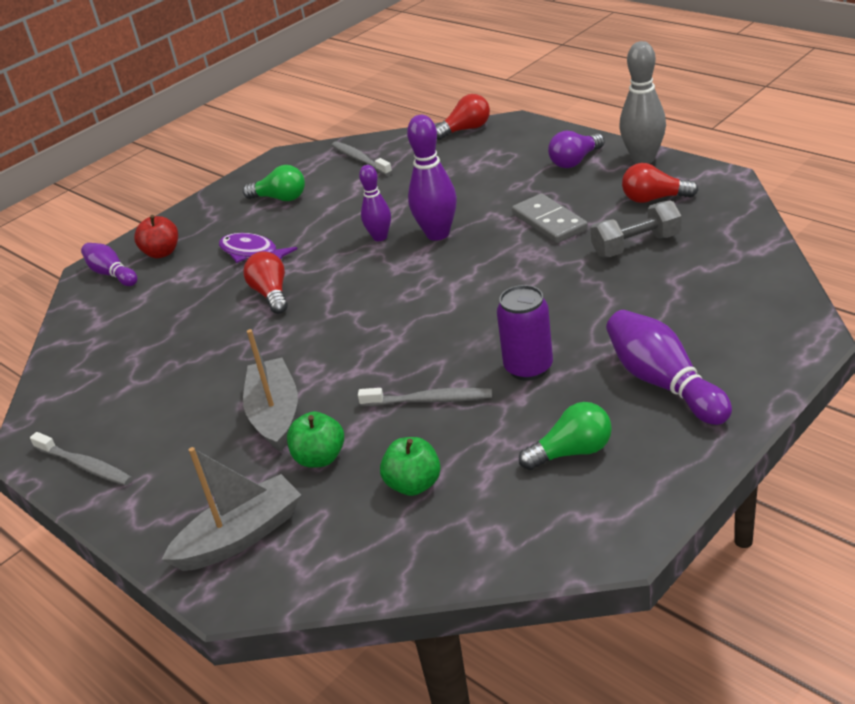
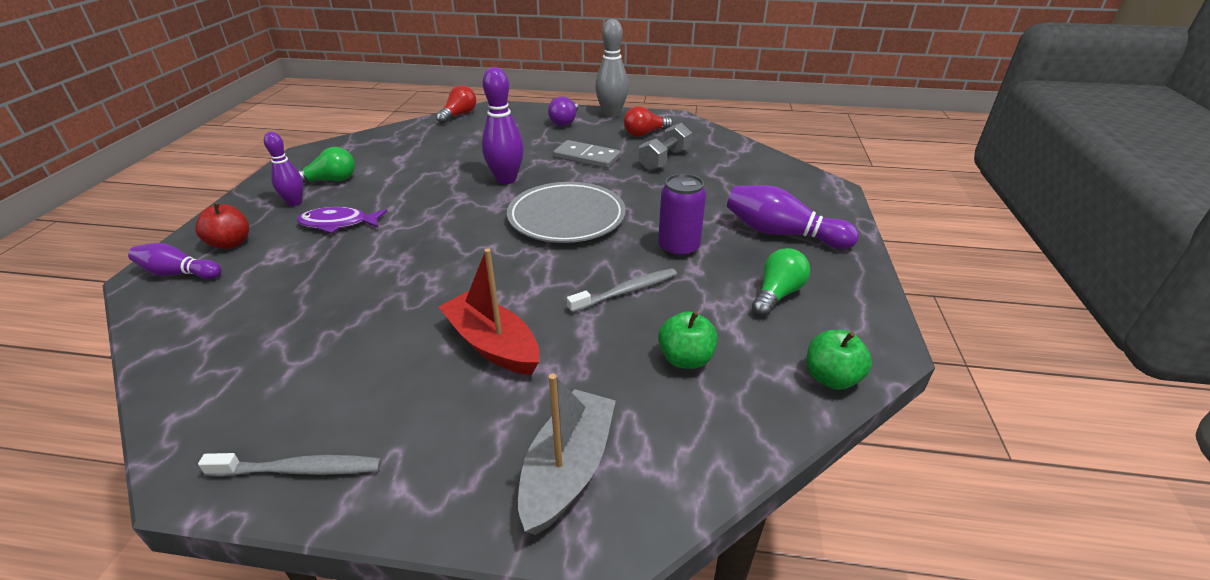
camera: 40 degrees left, 0 degrees up
(271, 294) = (391, 250): red light bulb -> none
(275, 414) = (492, 345): grey boat -> red boat
(320, 458) = (576, 367): green apple -> green apple (831, 378)
(360, 159) = (384, 144): grey toothbrush -> none
(380, 237) = (457, 190): purple bowling pin -> purple bowling pin (295, 202)
(453, 298) = (566, 217): none -> grey plate

